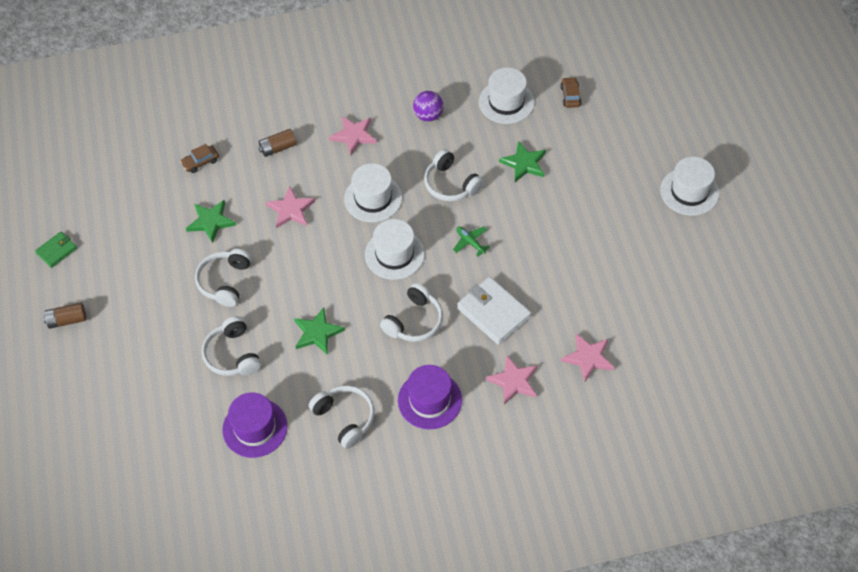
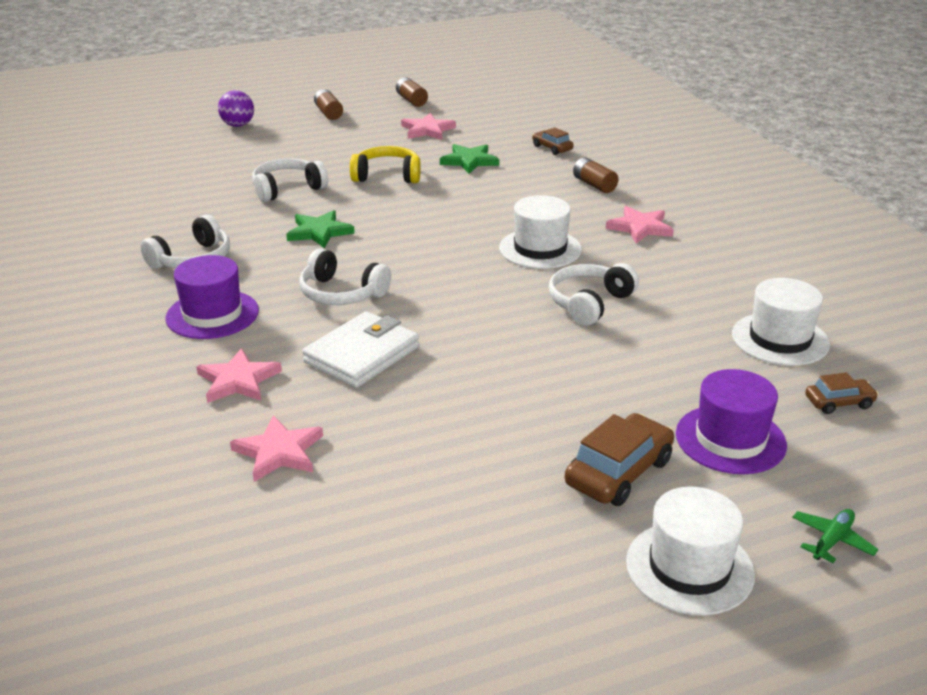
camera: 80 degrees right, 25 degrees down
(56, 251) = (411, 100): green wallet -> brown battery
(225, 281) = (387, 176): white headphones -> yellow headphones
(255, 428) = (187, 210): purple hat -> purple hat (730, 439)
(291, 210) = (502, 200): pink star -> pink star (427, 130)
(394, 254) = (451, 271): white hat -> none
(428, 115) = (708, 276): purple ball -> purple ball (238, 125)
(470, 242) = (487, 326): green plane -> green plane (832, 540)
(524, 163) = (661, 364): green star -> none
(619, 204) = (618, 472): none -> brown car

